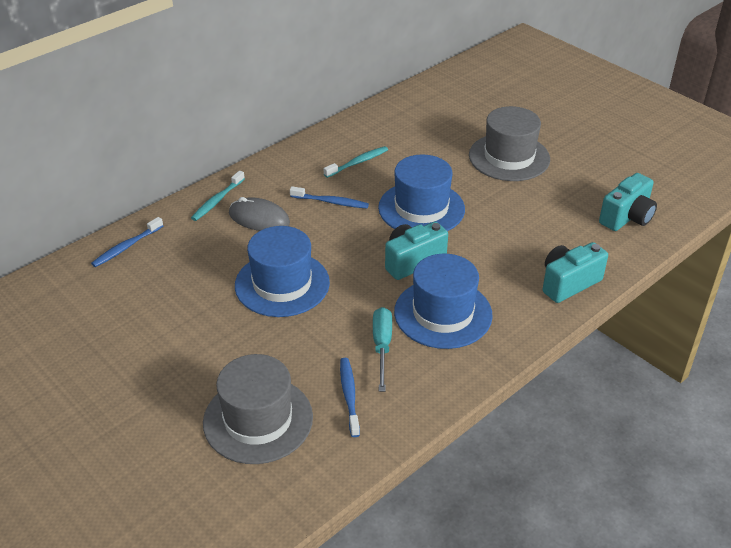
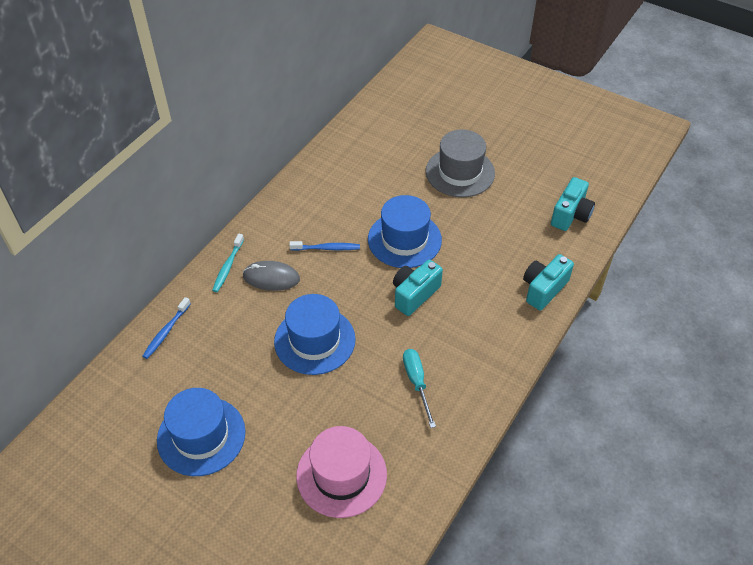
camera: 15 degrees left, 10 degrees up
(258, 420) = (341, 475): grey hat -> pink hat
(349, 396) = (406, 435): blue toothbrush -> none
(357, 162) = (335, 202): turquoise toothbrush -> none
(443, 313) = (454, 340): blue hat -> blue hat (201, 436)

